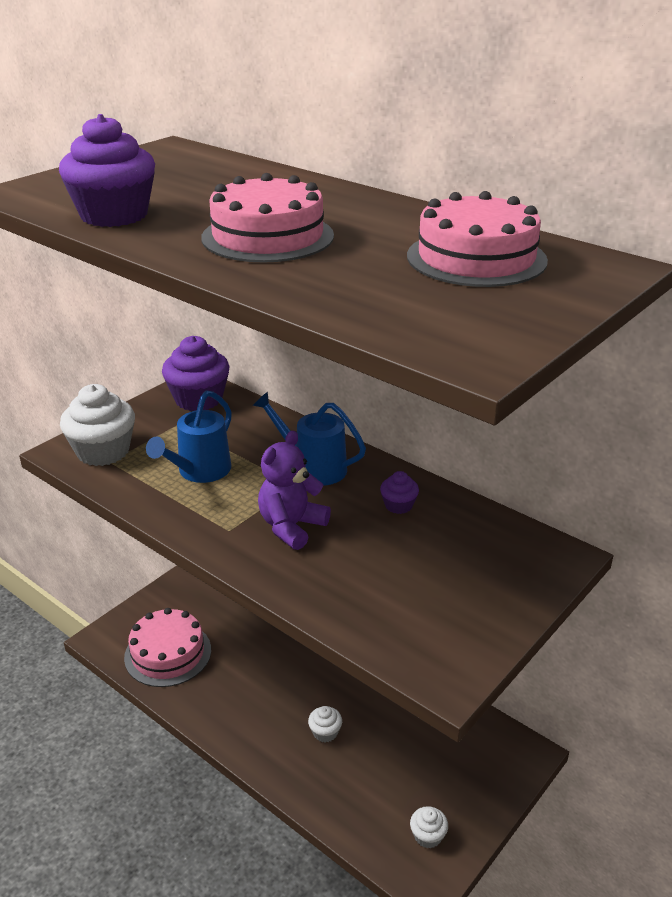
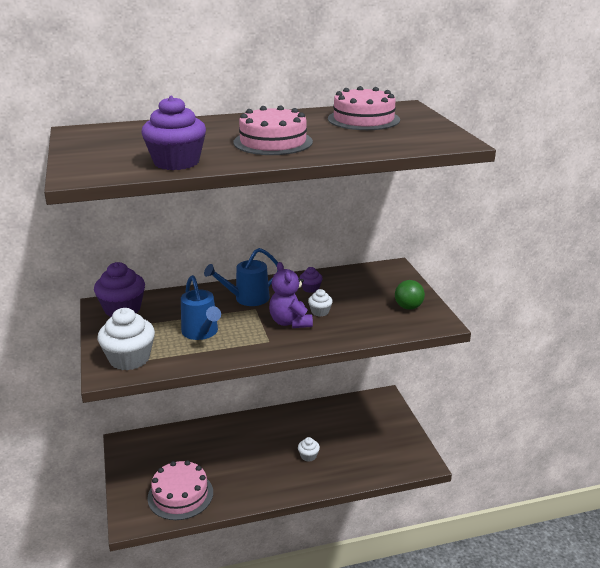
camera: 55 degrees left, 5 degrees down
(428, 836) = (402, 451): white cupcake -> white cupcake (320, 312)
(455, 621) = (408, 307): none -> green ball

